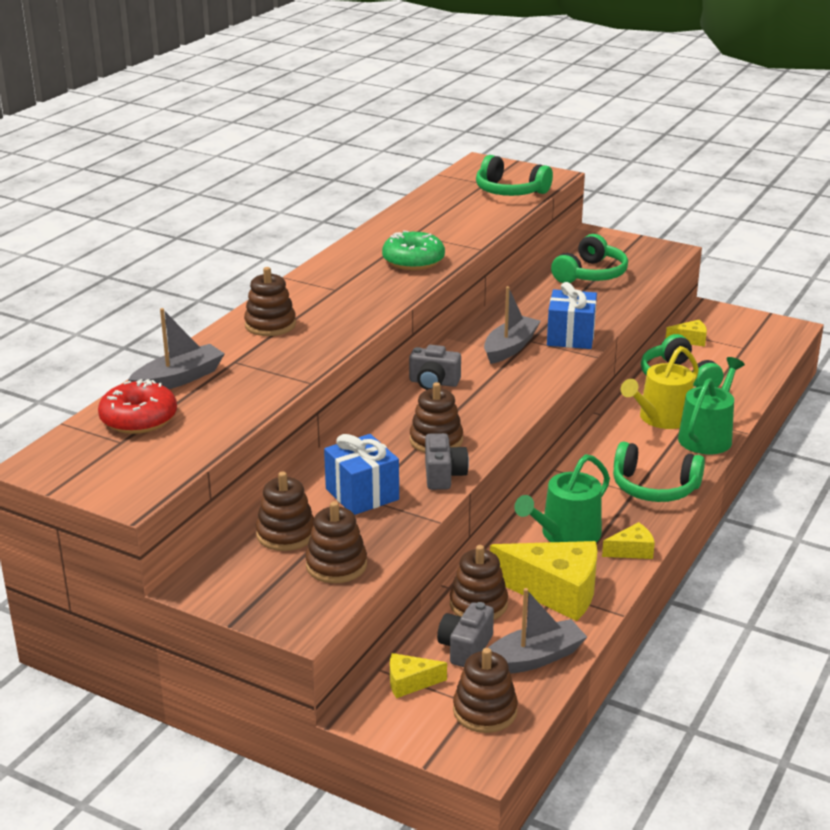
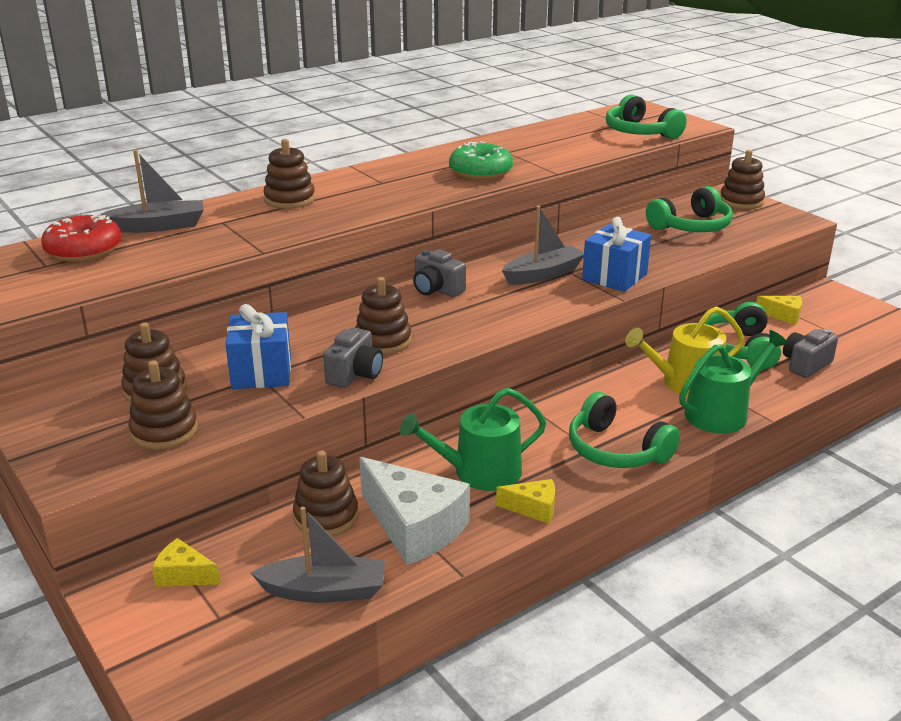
camera: 25 degrees right, 0 degrees up
(465, 648) = (270, 557): grey camera -> grey camera (805, 365)
(485, 711) = (223, 630): brown stacking toy -> brown stacking toy (741, 201)
(555, 591) = (414, 527): yellow cheese -> white cheese

